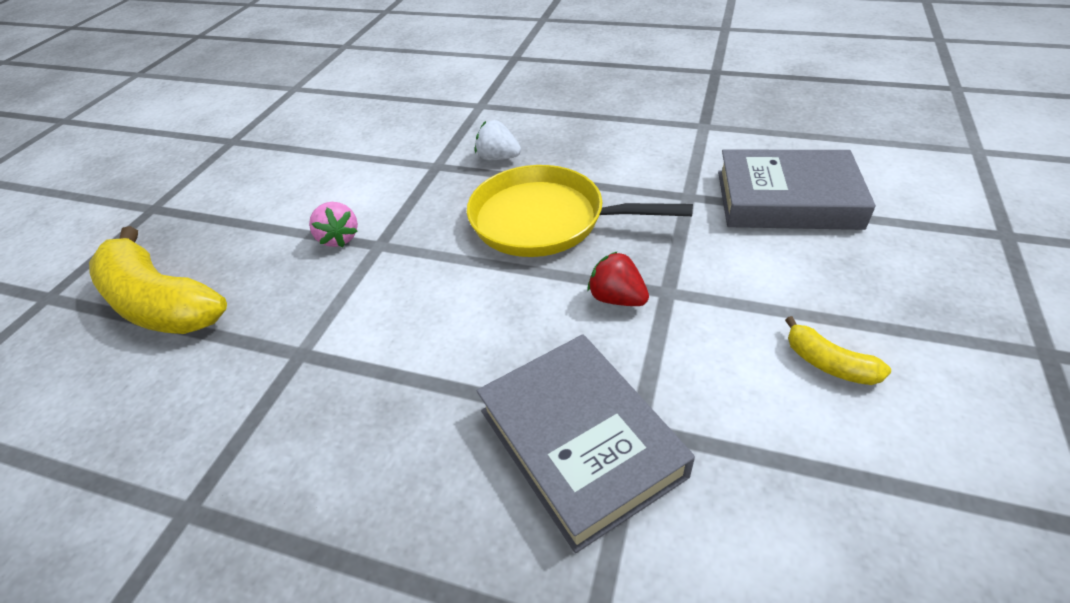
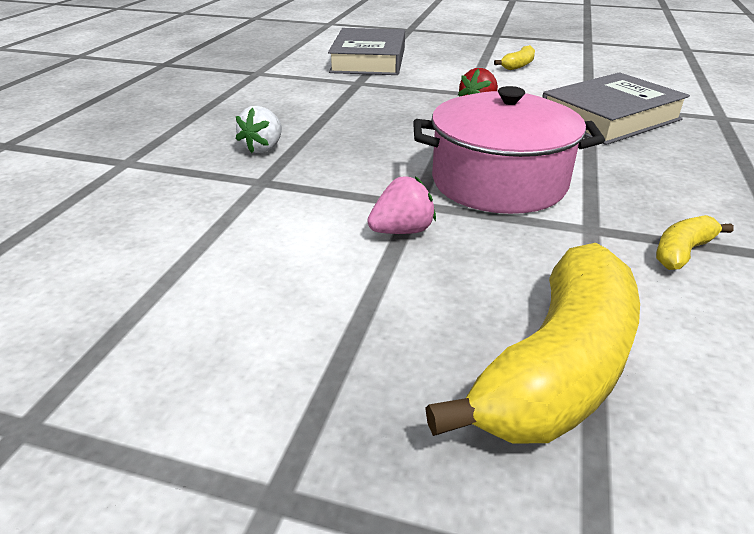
camera: 95 degrees left, 10 degrees down
(237, 412) = (682, 252): none -> yellow banana
(403, 299) = (498, 182): none -> pink pot
(544, 220) = (381, 127): yellow pan -> none

